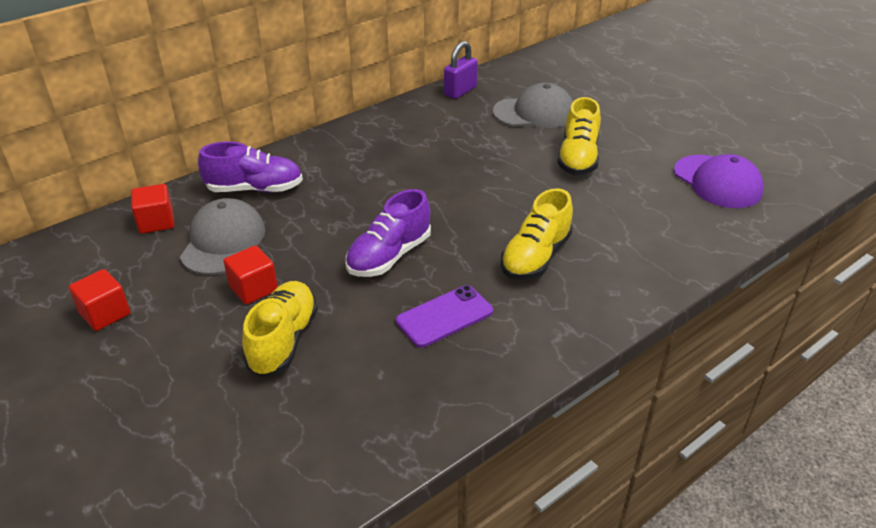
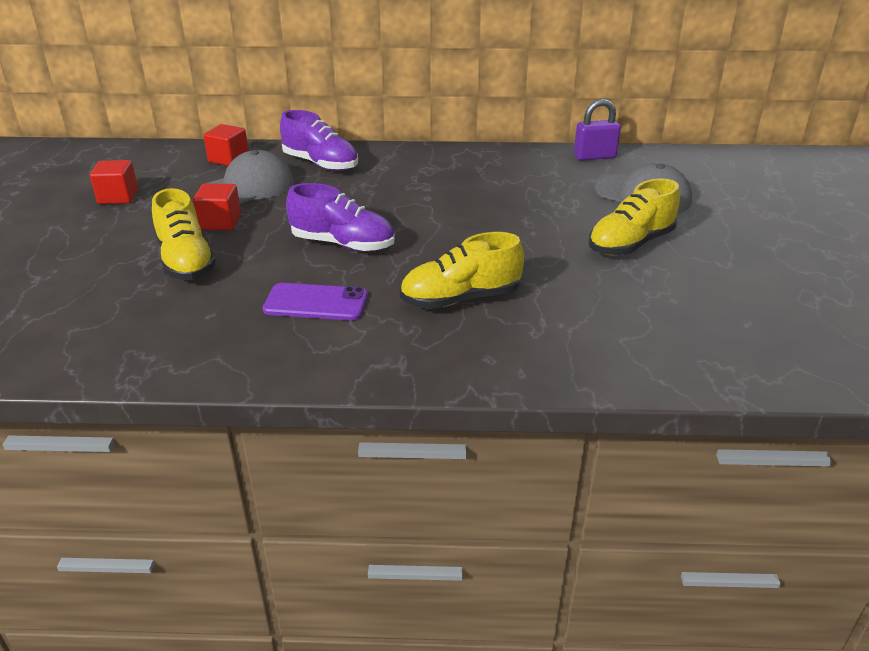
camera: 40 degrees right, 5 degrees down
(283, 340) = (186, 262): yellow shoe -> yellow shoe turned 105 degrees clockwise
(389, 256) = (343, 244): purple shoe -> purple shoe turned 150 degrees counterclockwise
(717, 182) = (765, 325): purple cap -> none

